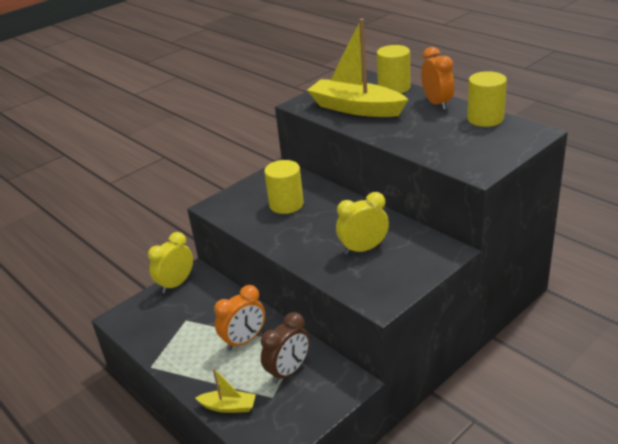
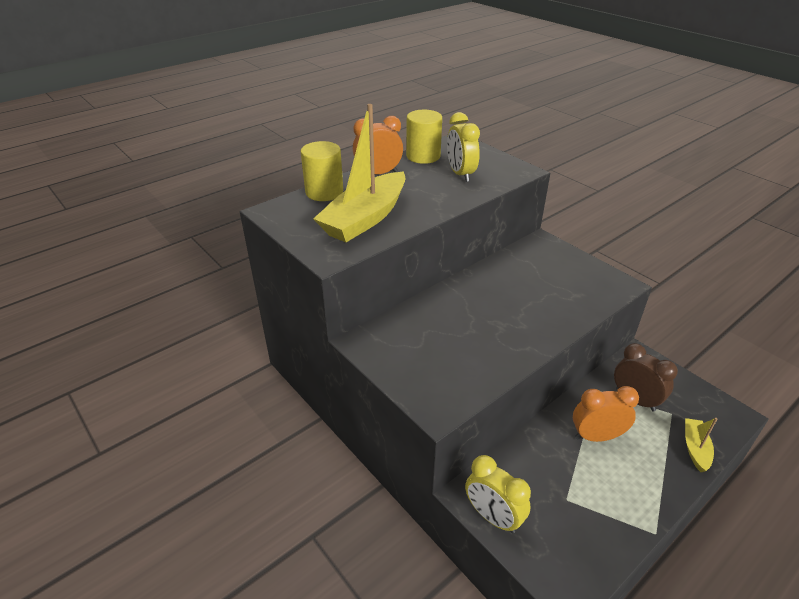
camera: 90 degrees left, 5 degrees up
(244, 340) = (596, 436): orange clock -> orange clock turned 60 degrees counterclockwise
(286, 204) = (448, 338): yellow cylinder -> none
(363, 249) = (539, 287): yellow clock -> yellow clock (460, 174)

